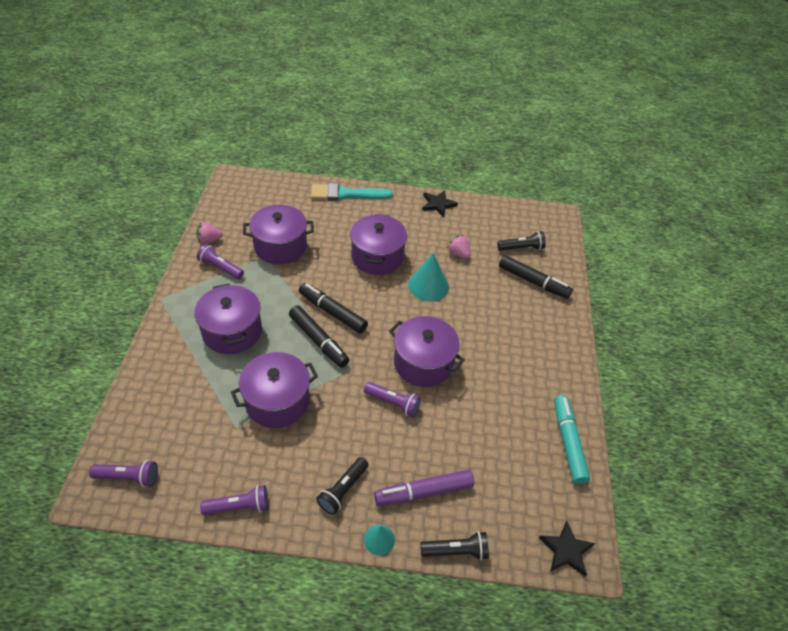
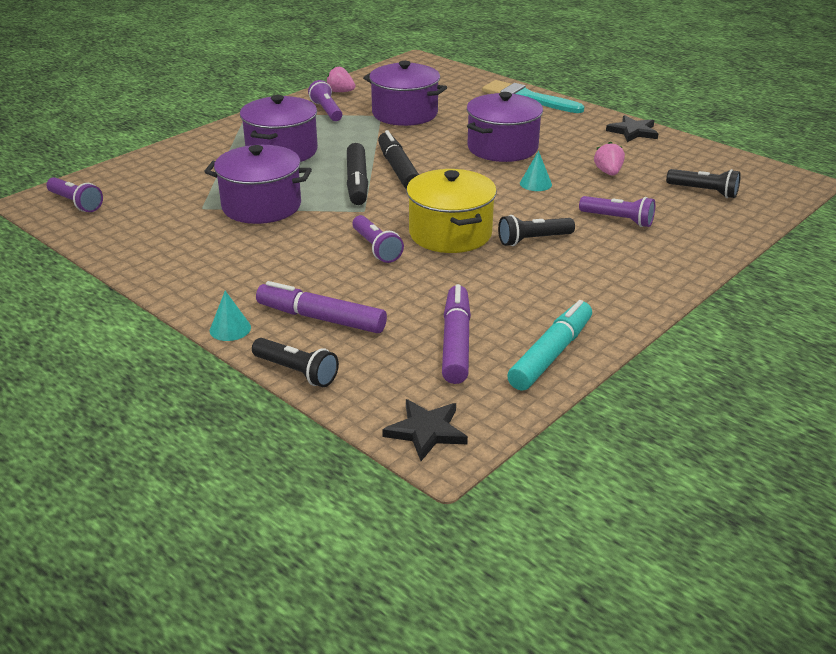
camera: 40 degrees right, 15 degrees down
(239, 506) = (136, 254): purple flashlight -> purple flashlight (618, 220)
(343, 490) = (242, 283): black flashlight -> black flashlight (533, 240)
(423, 363) = (450, 233): purple pot -> yellow pot
(428, 285) = (535, 183): turquoise cone -> turquoise cone, size x0.56
(515, 464) = (456, 343): none -> purple marker
(533, 281) = (683, 220): black marker -> none

